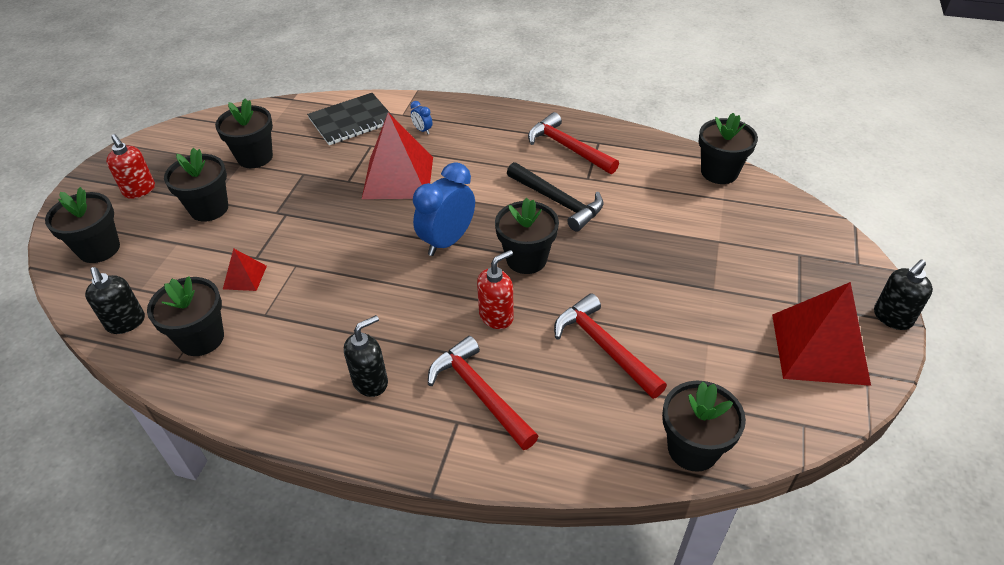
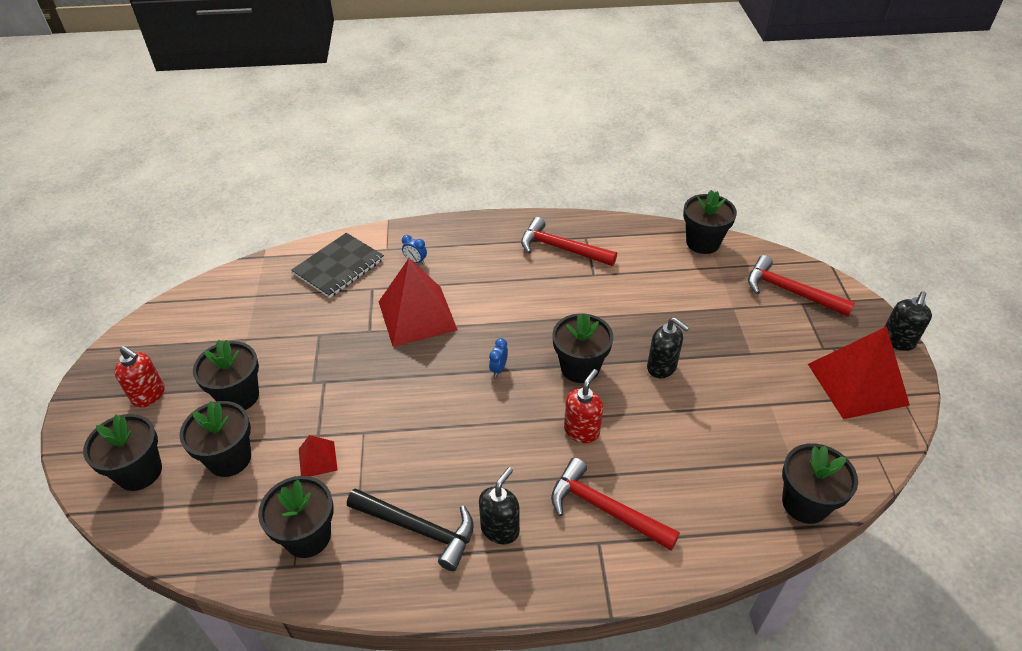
camera: 20 degrees left, 0 degrees up
(126, 323) = (216, 544): black soap dispenser -> black soap dispenser (662, 367)
(255, 157) = (258, 328): black flower pot -> black flower pot (229, 458)
(447, 241) = (498, 369): blue clock -> blue clock, size x0.43
(557, 201) = (579, 304): black hammer -> black hammer (418, 528)
(604, 347) = (689, 433): red hammer -> red hammer (790, 292)

